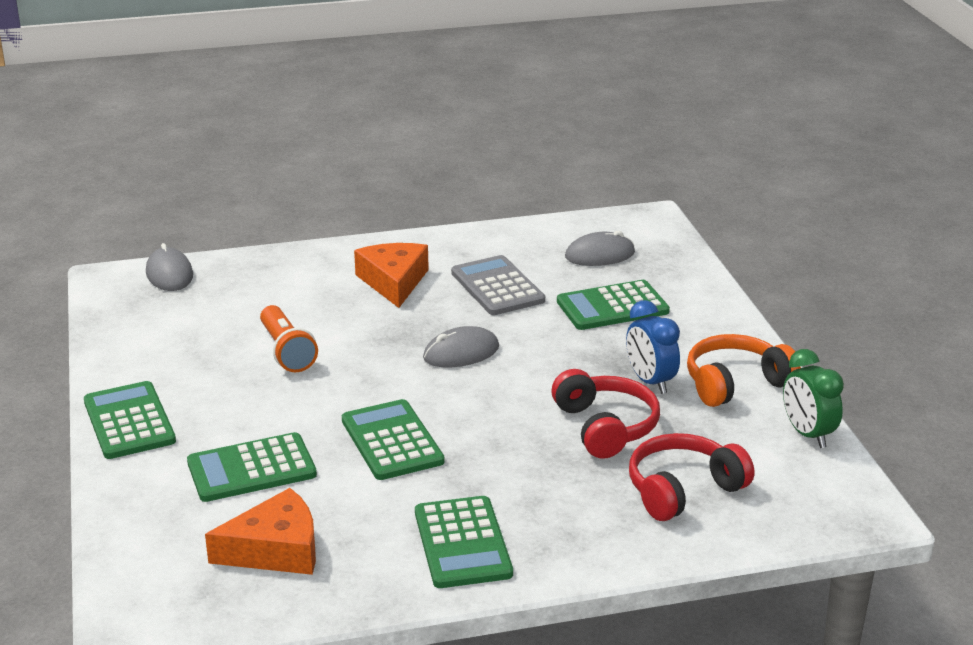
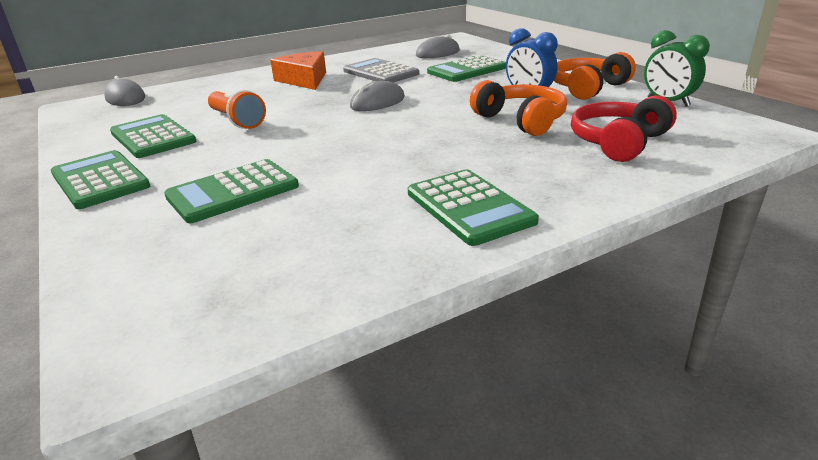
camera: 15 degrees left, 0 degrees up
(276, 549) = (283, 247): orange cheese -> none
(392, 441) = (355, 154): green calculator -> green calculator (153, 137)
(605, 427) = (521, 120): red headphones -> orange headphones

